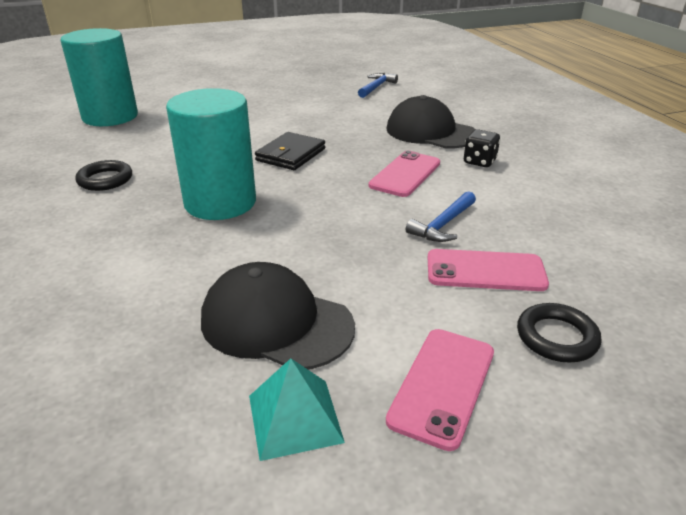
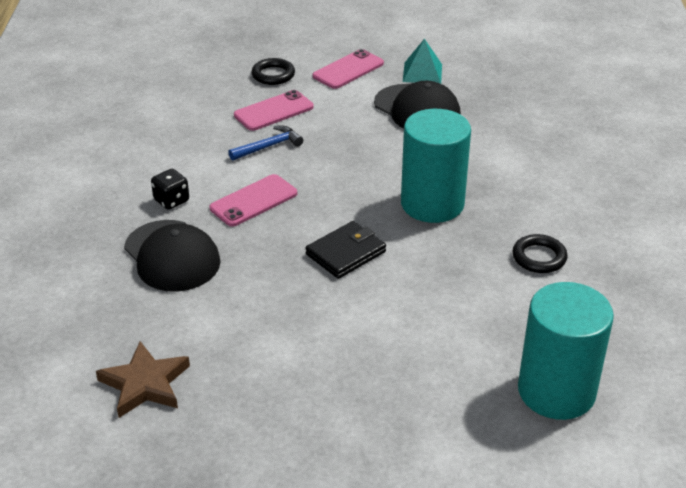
camera: 160 degrees left, 5 degrees up
(376, 87) = (145, 384): blue hammer -> brown star
(485, 271) = (274, 111): pink phone -> pink phone turned 60 degrees counterclockwise

